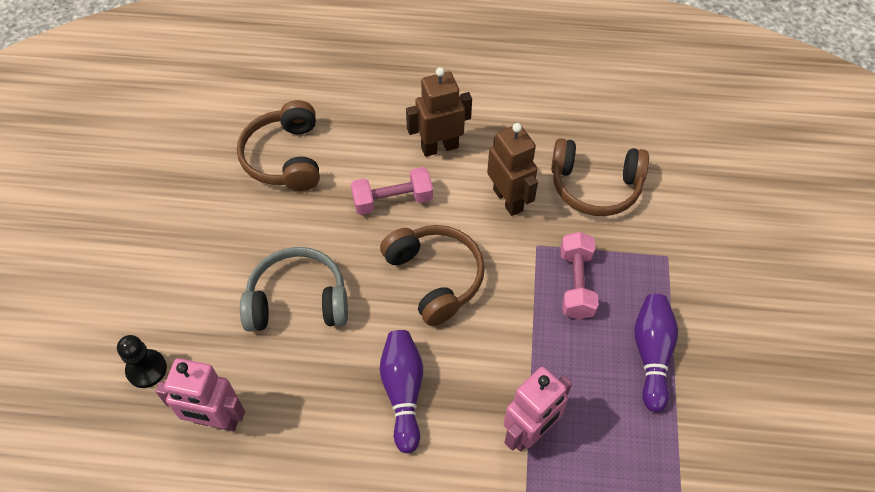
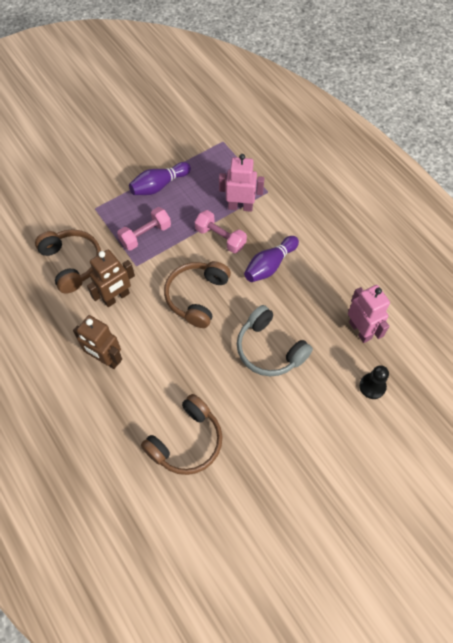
camera: 130 degrees left, 5 degrees up
(392, 200) = (166, 354): pink dumbbell -> pink dumbbell (220, 238)
(508, 200) = (116, 297): brown robot -> brown robot turned 150 degrees counterclockwise

